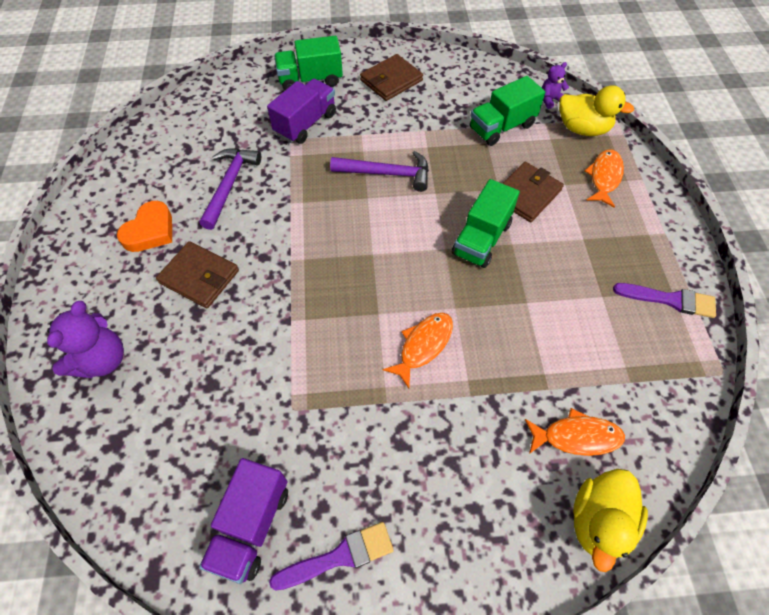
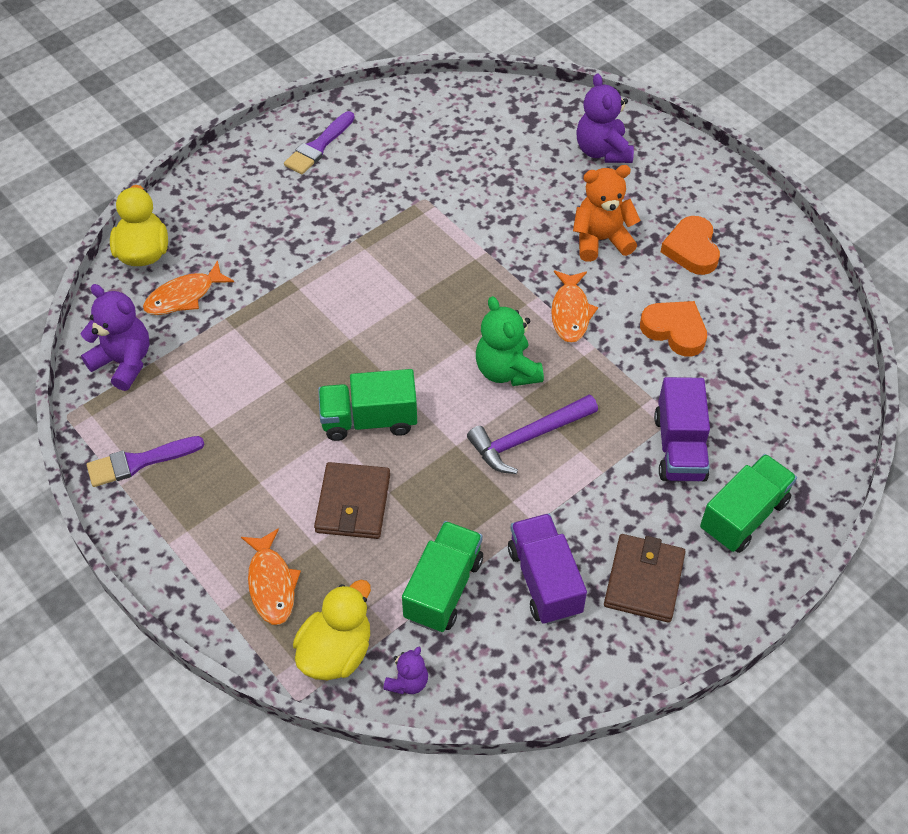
camera: 145 degrees right, 5 degrees down
(199, 277) = (601, 240): brown wallet -> orange teddy bear
(230, 185) = (675, 330): purple hammer -> orange heart
(251, 525) = (391, 131): purple truck -> purple truck (544, 580)
(362, 220) = (507, 370): none -> green teddy bear
(423, 346) = (356, 293): orange fish -> orange fish (570, 312)
(481, 239) = (369, 420): green truck -> green truck turned 90 degrees counterclockwise
(582, 129) = (336, 651): yellow duck -> yellow duck turned 135 degrees clockwise
(657, 397) = (124, 362): none -> purple teddy bear

